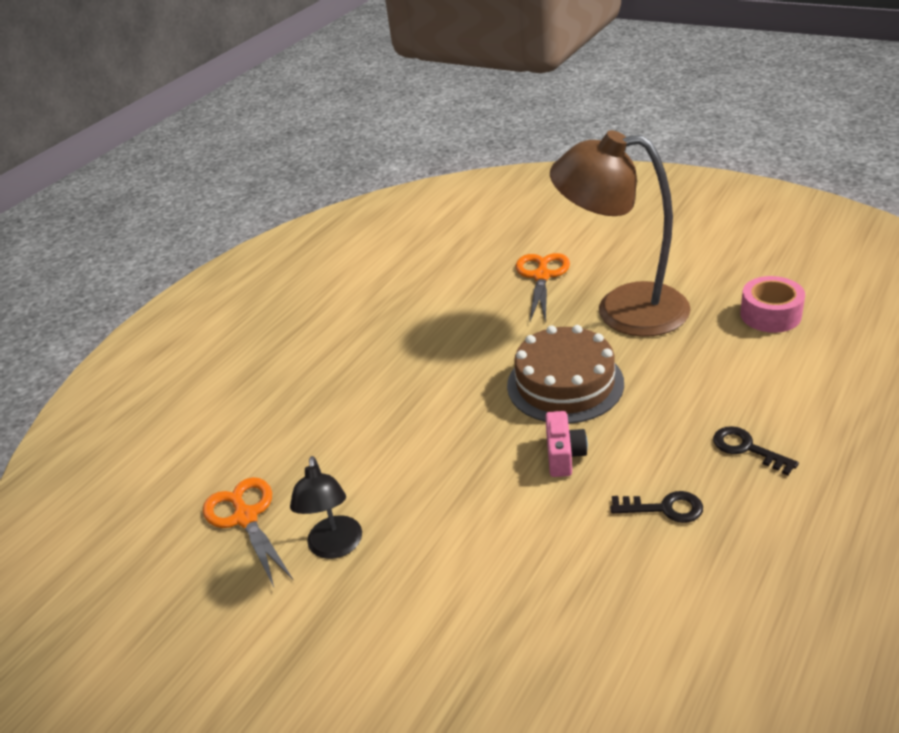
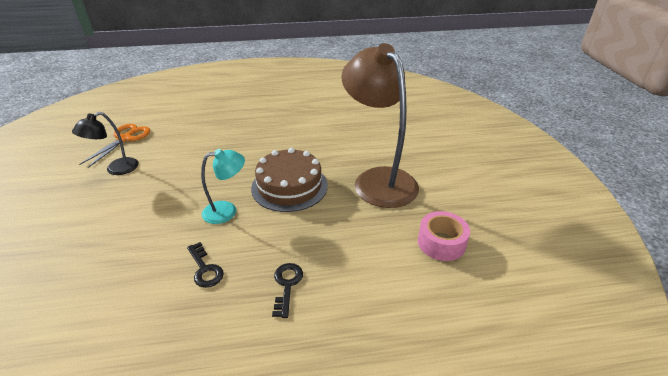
camera: 45 degrees right, 0 degrees up
(542, 276) = (378, 140): orange scissors -> none
(564, 455) = (227, 211): pink camera -> turquoise lamp

